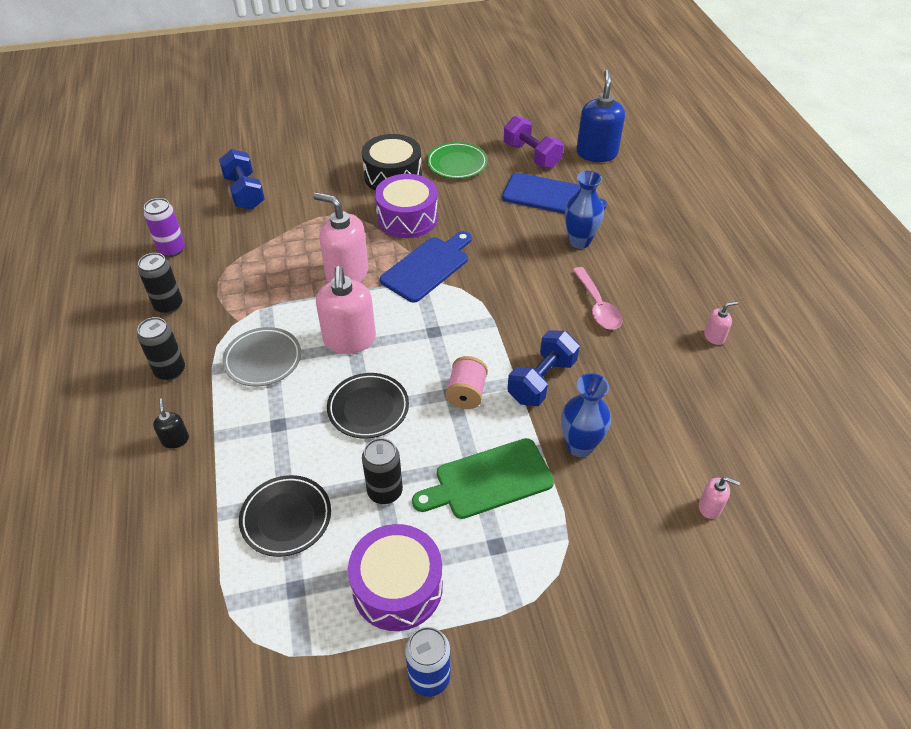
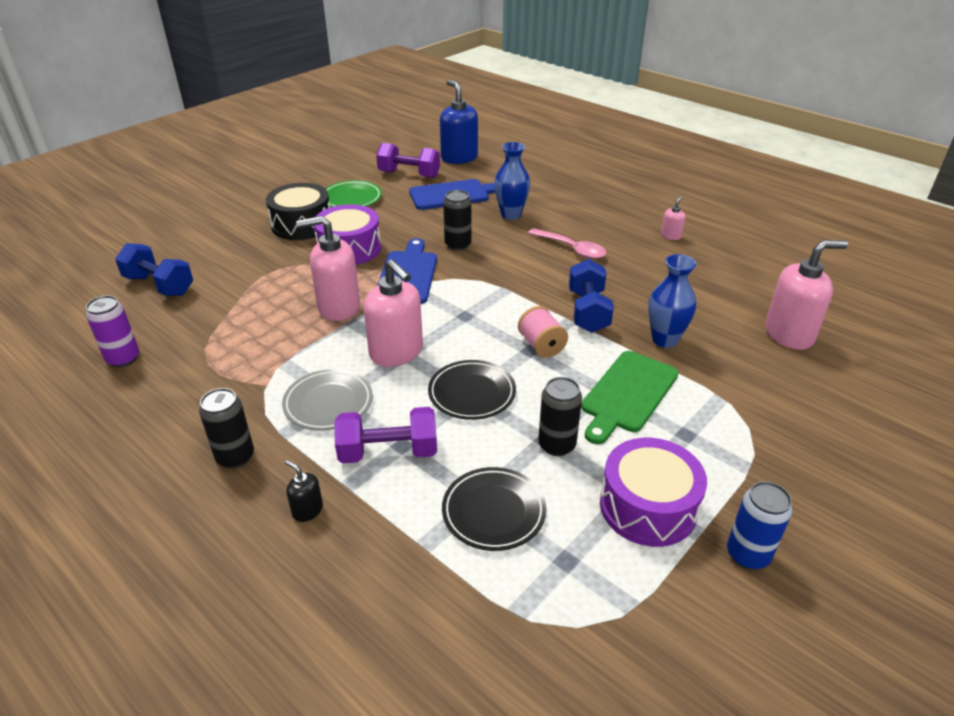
camera: 35 degrees left, 10 degrees down
(168, 305) = (171, 405): black can -> black can (458, 245)
(264, 425) = (388, 452): none -> purple dumbbell
(710, 507) = (789, 334): pink soap dispenser -> pink soap dispenser, size x2.16

